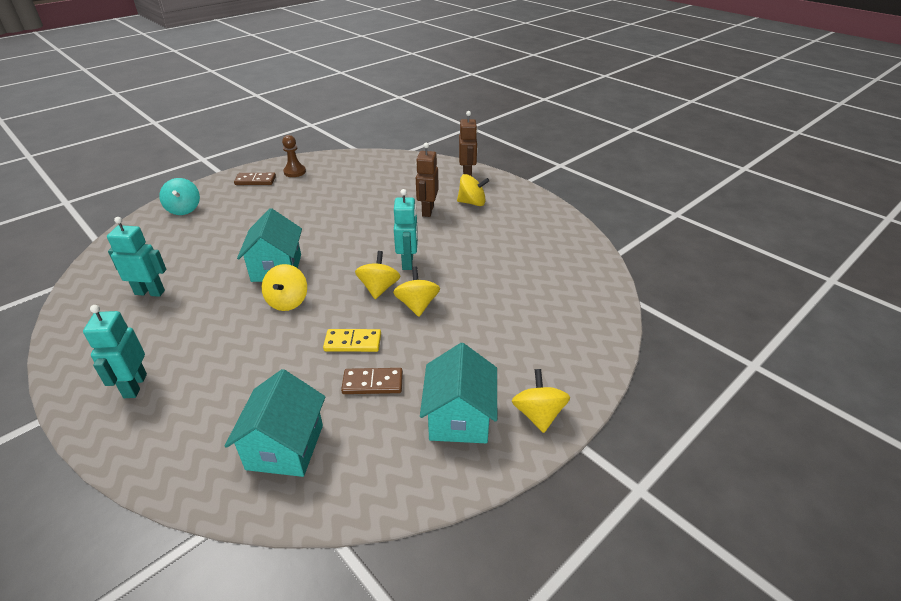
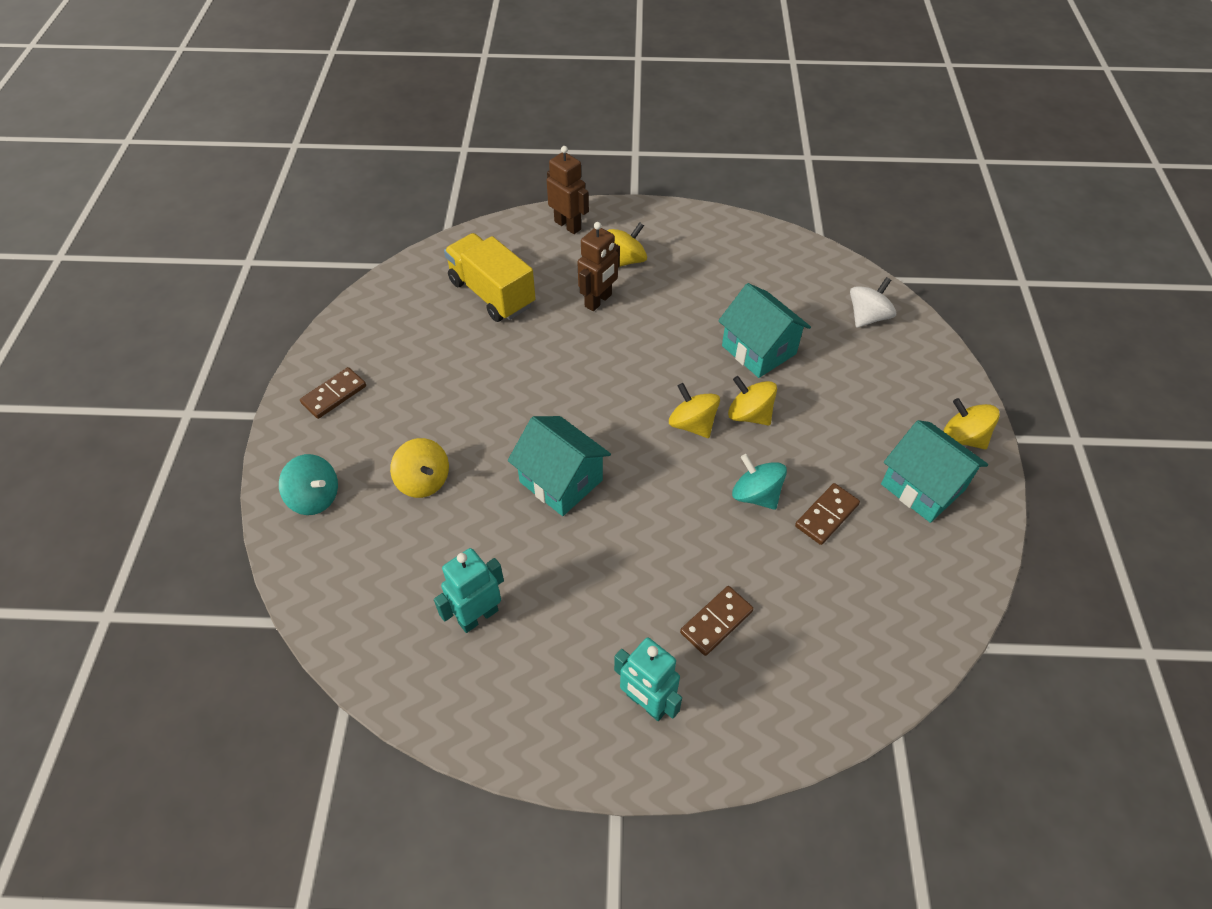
camera: 45 degrees left, 15 degrees up
(227, 381) = (716, 622): none -> brown domino
(285, 447) = (850, 624): turquoise house -> turquoise house (759, 350)
(287, 301) = (635, 505): yellow spinning top -> yellow spinning top (423, 481)
(294, 172) = (362, 349): brown pawn -> none
(353, 342) = (756, 495): yellow domino -> turquoise spinning top
(382, 181) = (492, 293): none -> yellow truck
(408, 262) = (674, 376): turquoise robot -> none
(427, 211) = (598, 301): brown robot -> brown robot turned 105 degrees counterclockwise
(579, 308) = (867, 317): none -> white spinning top

